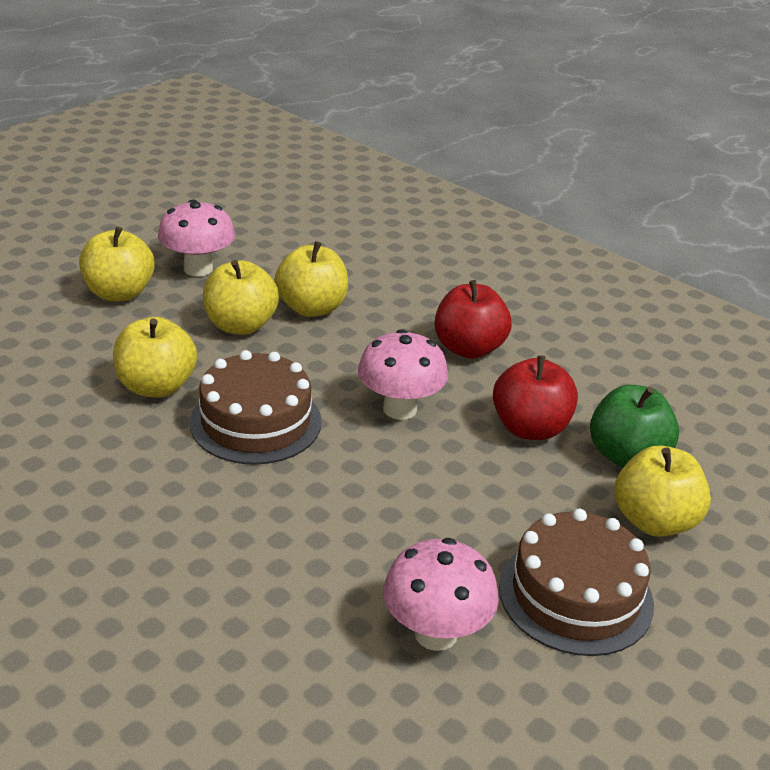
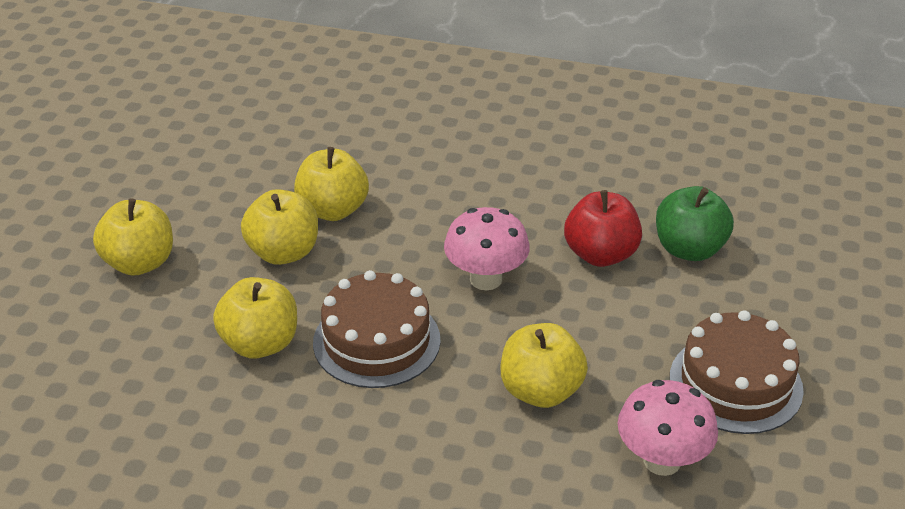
camera: 25 degrees left, 5 degrees up
(198, 269) = (193, 208): pink mushroom -> none
(469, 348) = (497, 198): red apple -> none
(654, 521) = (747, 297): yellow apple -> yellow apple (541, 391)

